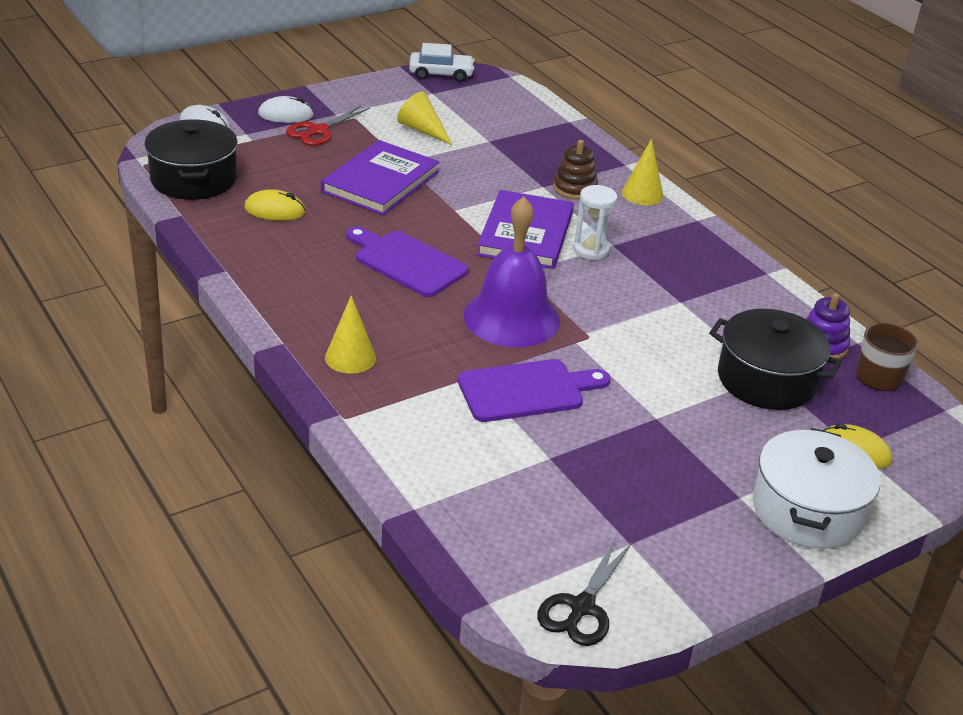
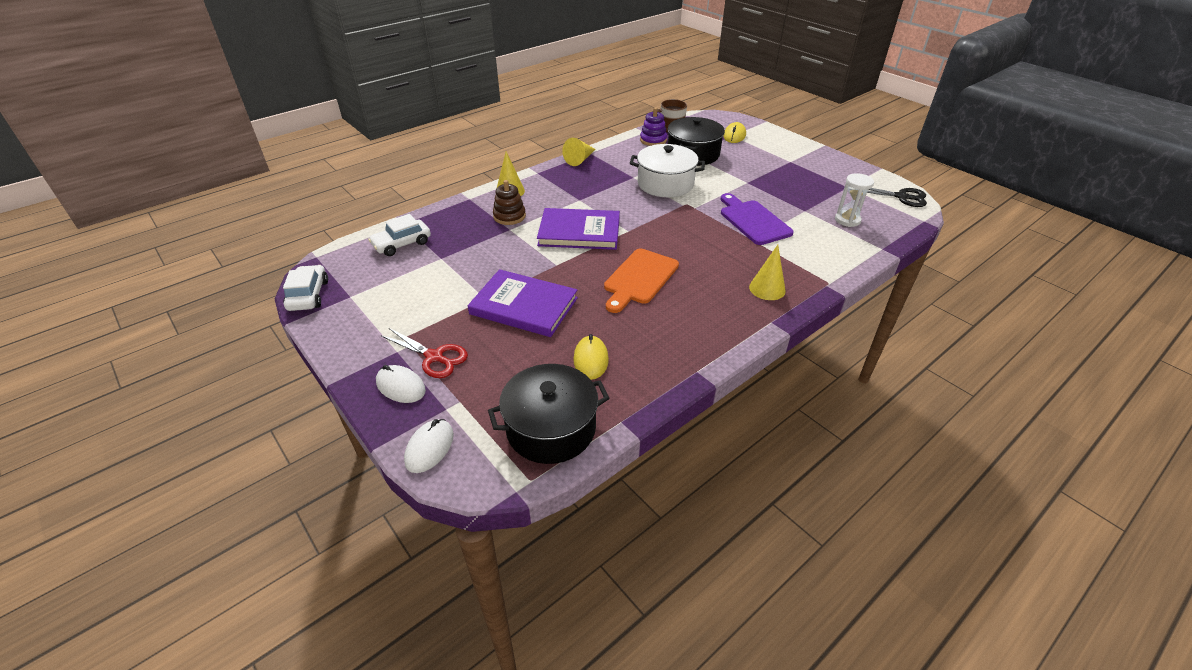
camera: 95 degrees left, 5 degrees up
(286, 115) = (400, 386): white mouse -> white mouse turned 45 degrees counterclockwise
(406, 262) = (639, 279): purple cutting board -> orange cutting board
(422, 130) = (425, 294): yellow cone -> yellow cone (580, 159)
(511, 318) = (683, 230): purple bell -> none
(524, 120) = (402, 244): none -> white car
(591, 250) = (589, 207): white hourglass -> white hourglass (847, 220)
(807, 510) = (786, 146): white pot -> white pot (665, 184)

